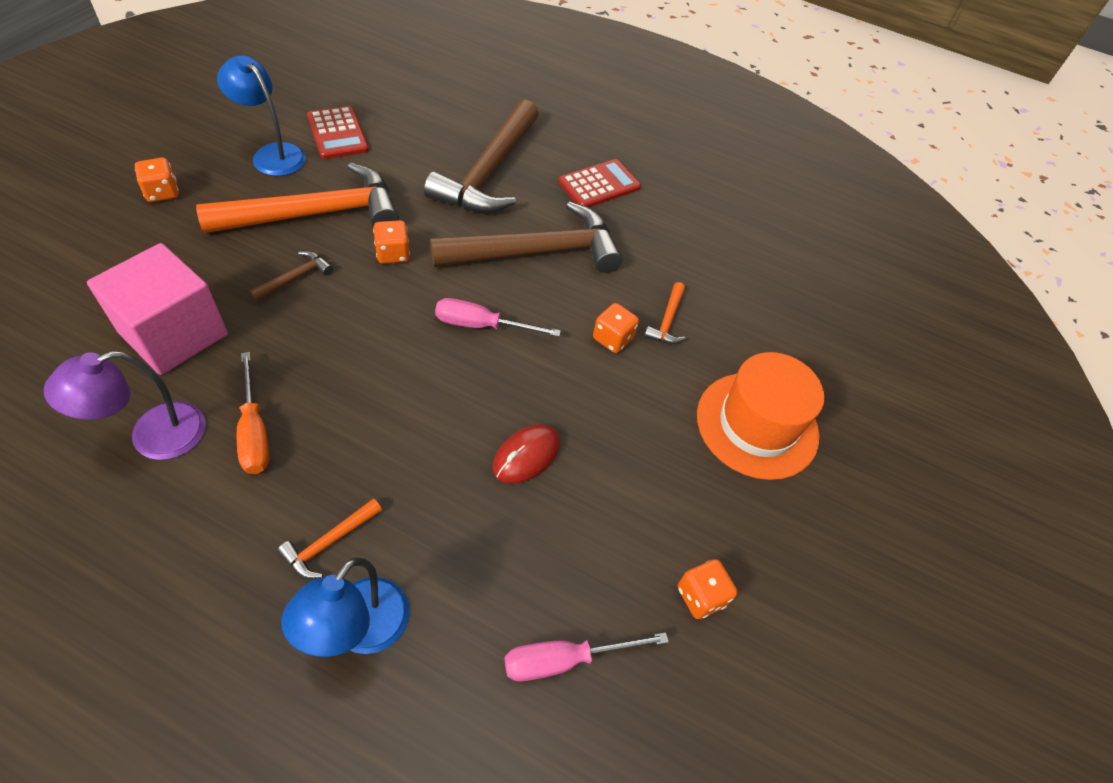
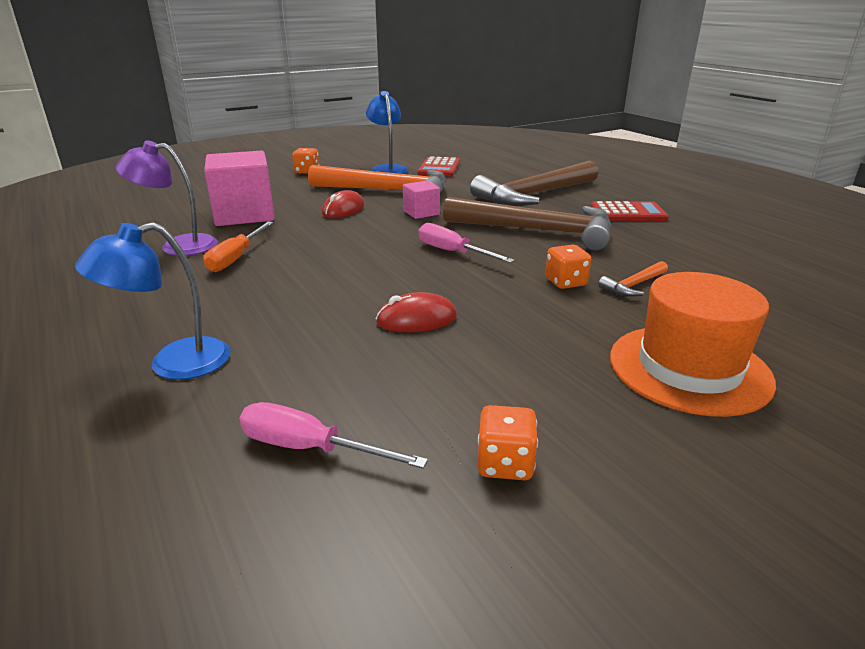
camera: 40 degrees right, 25 degrees down
(295, 278) = (343, 210): brown hammer -> red mouse
(329, 543) = (214, 316): orange hammer -> none
(393, 254) = (421, 213): orange dice -> pink cube

